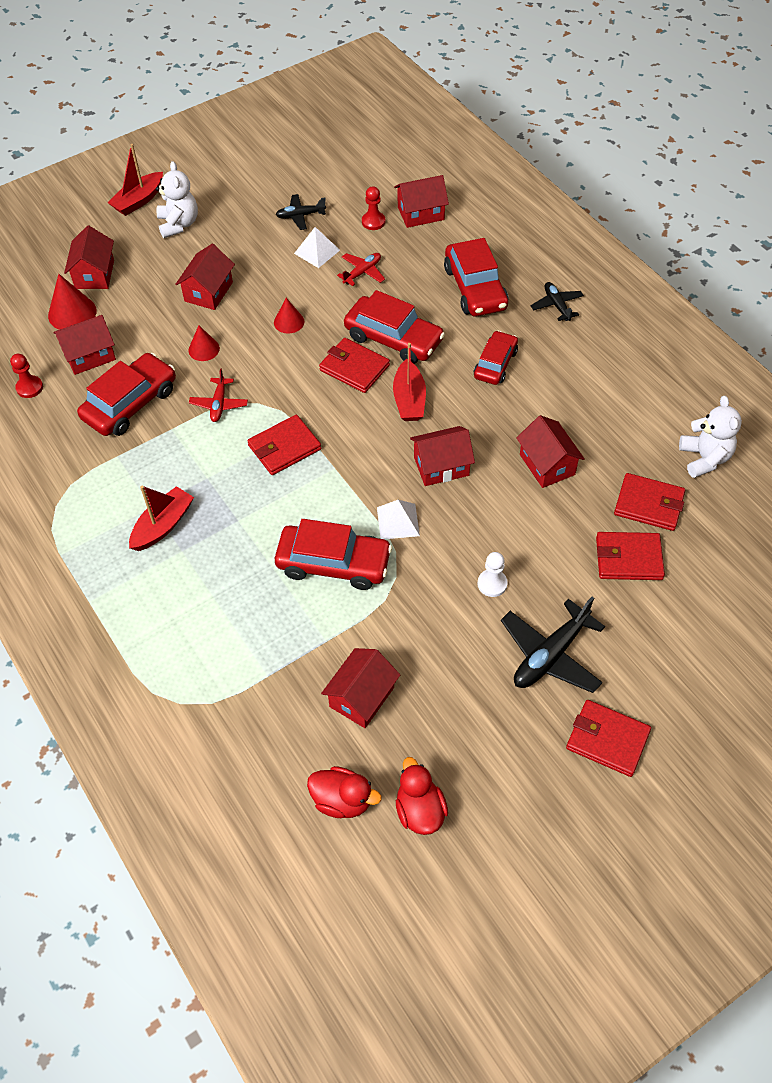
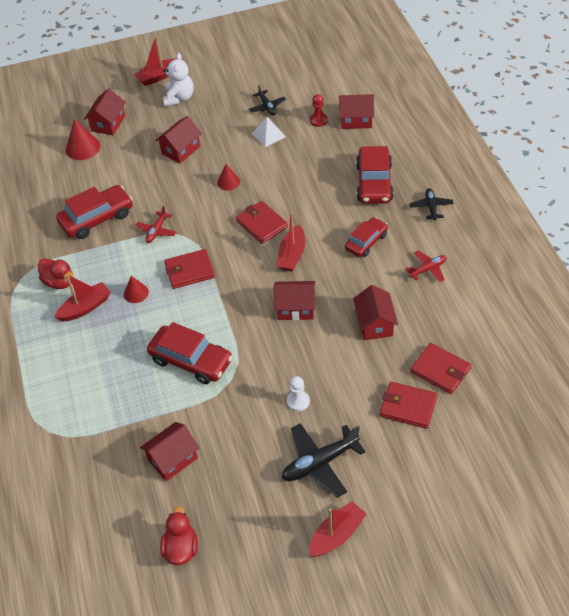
camera: 20 degrees right, 5 degrees down
(29, 387) = (35, 194): red pawn -> none
(89, 355) = (83, 179): red house -> none
(204, 349) = (161, 190): red cone -> red cone (136, 293)
(300, 216) = (267, 107): black plane -> black plane turned 120 degrees counterclockwise
(342, 800) = (130, 527): red duck -> red duck (59, 282)
(362, 272) = (295, 156): red plane -> red plane (427, 269)
(393, 339) = (298, 208): red car -> none
(398, 521) = (248, 341): white pyramid -> none
(607, 739) = (337, 535): red wallet -> red boat
(704, 458) = (499, 345): white teddy bear -> none

